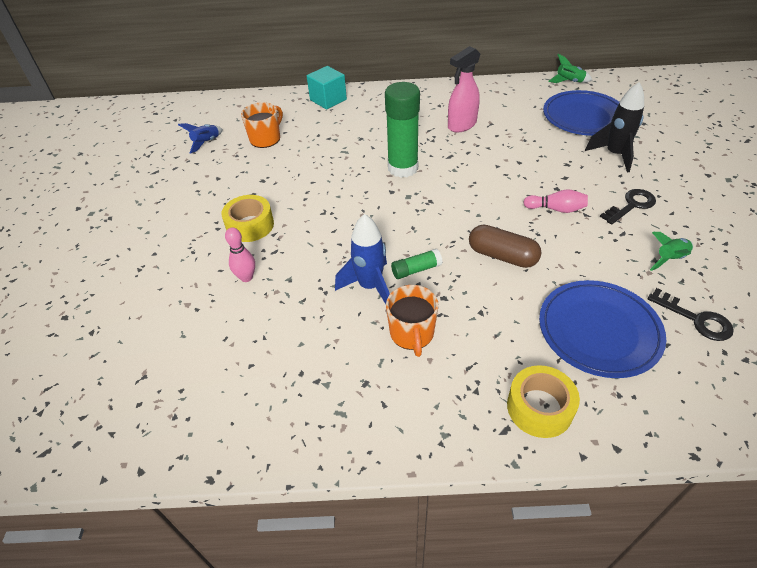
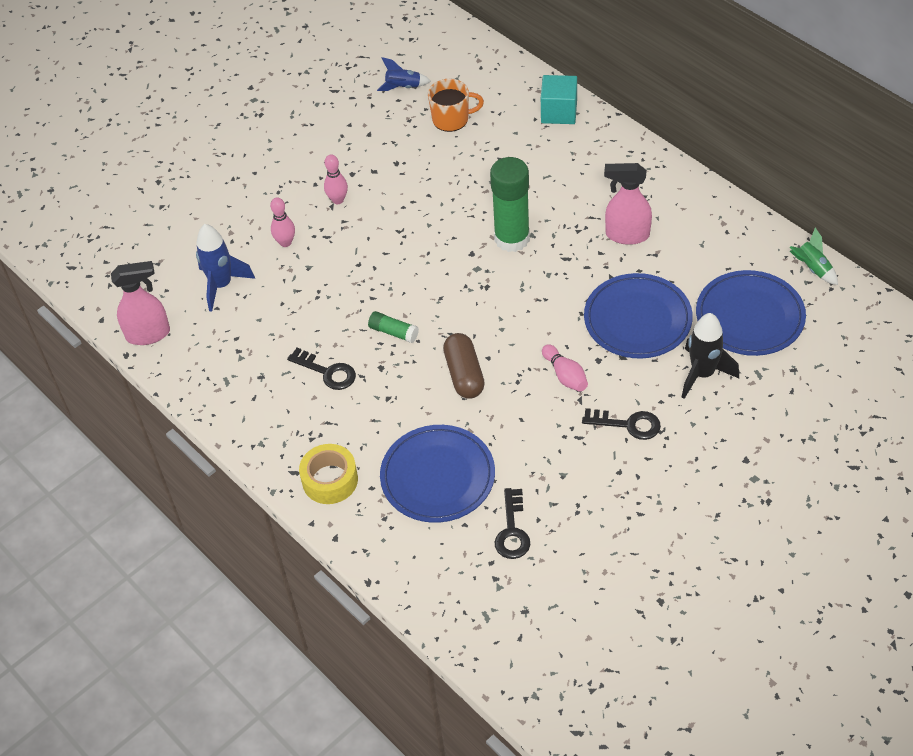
camera: 50 degrees right, 5 degrees up
(211, 440) = (148, 334): none -> pink spray bottle
(250, 225) = (338, 200): yellow tape -> pink bowling pin
(370, 286) = (348, 318): blue rocket -> blue rocket (221, 285)
(412, 333) = (327, 372): orange mug -> black key
(539, 156) = (637, 320): none -> blue plate
(669, 259) = (574, 484): green rocket -> none

